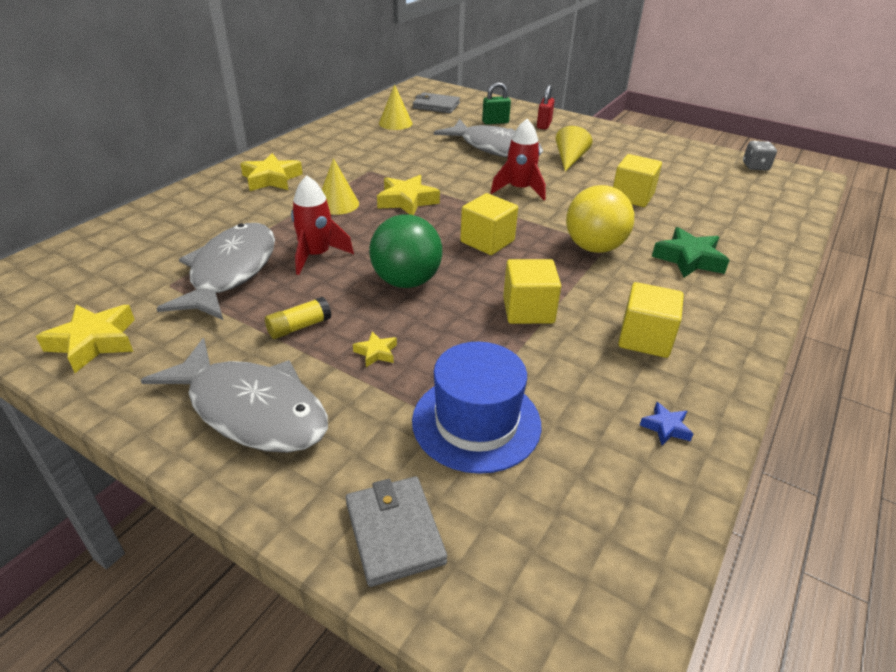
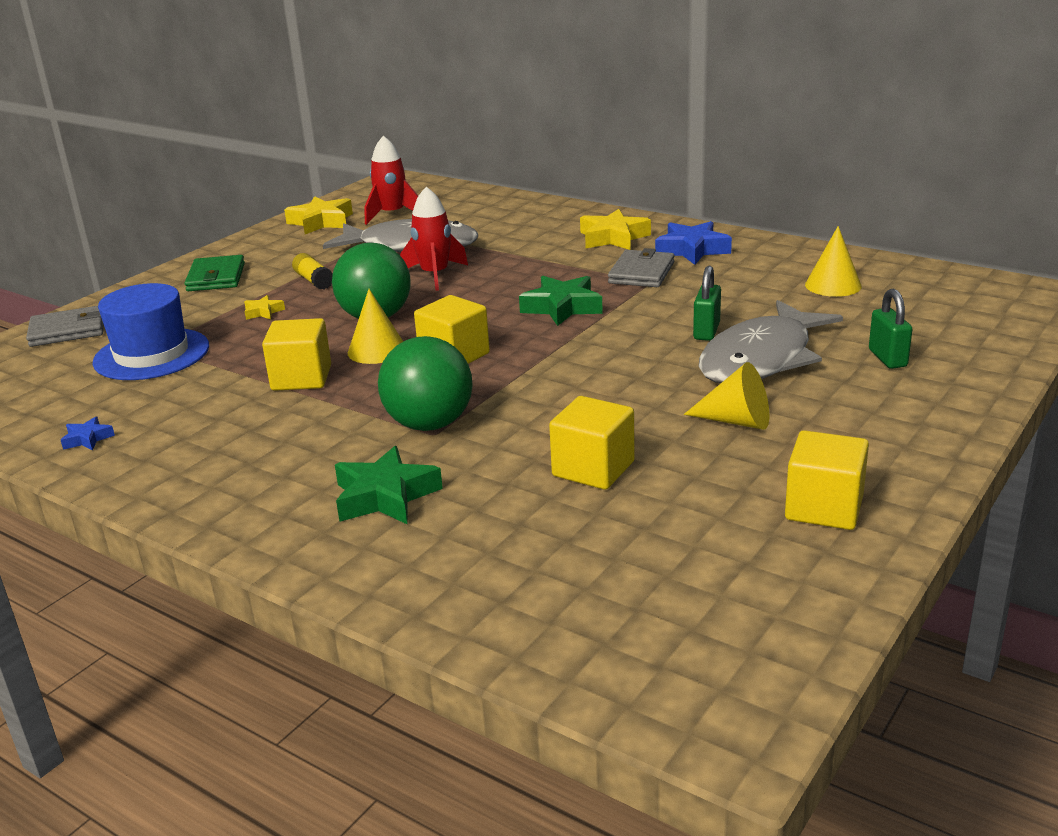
camera: 95 degrees right, 10 degrees down
(252, 410) = (216, 277): grey fish -> green wallet
(315, 154) = (692, 250): none -> blue star
(337, 204) = (551, 273): yellow cone -> yellow cone (377, 350)
(407, 201) = (562, 307): yellow star -> green star
(436, 106) = (938, 309): grey wallet -> grey wallet (641, 273)
(456, 159) = (706, 331): none -> green padlock
(519, 189) = (606, 376): red rocket -> red rocket (392, 214)
(544, 125) = (901, 403): red padlock -> none
(594, 247) = (429, 424): yellow ball -> green ball
(645, 339) = (222, 442): yellow cube -> yellow cube (824, 508)
(755, 167) = (776, 649): grey dice -> none

